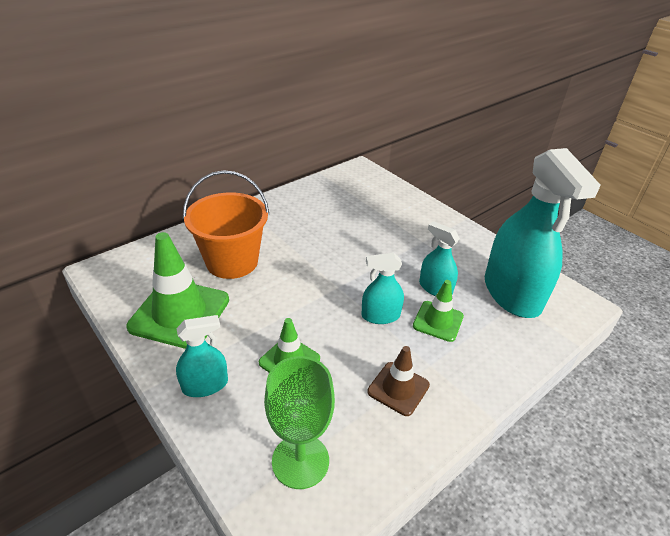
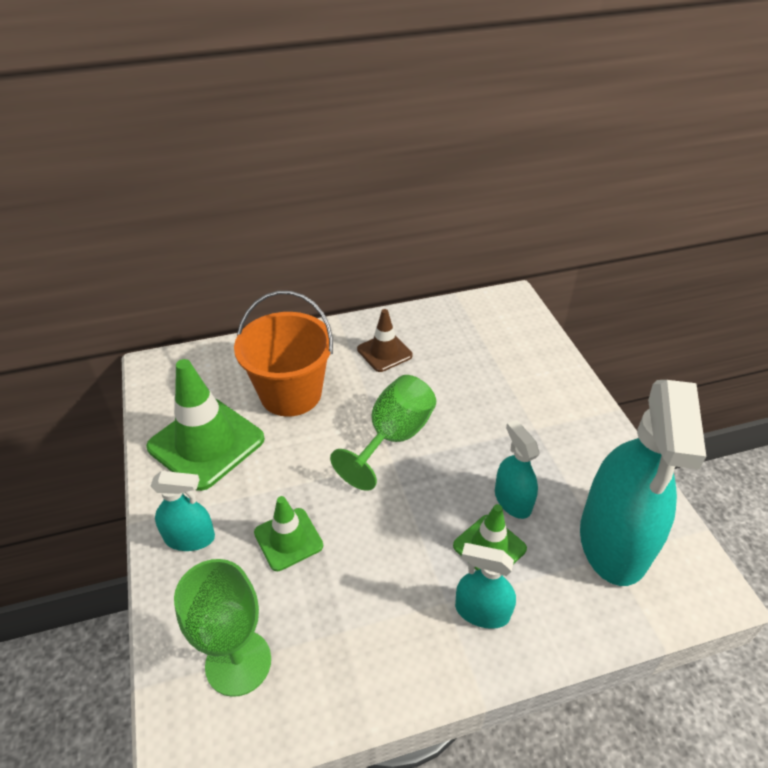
camera: 25 degrees right, 5 degrees up
(329, 271) = (393, 437): none -> green goblet
(380, 316) = (422, 516): turquoise spray bottle -> turquoise spray bottle (482, 611)
(398, 388) = (390, 618): brown traffic cone -> brown traffic cone (384, 352)

